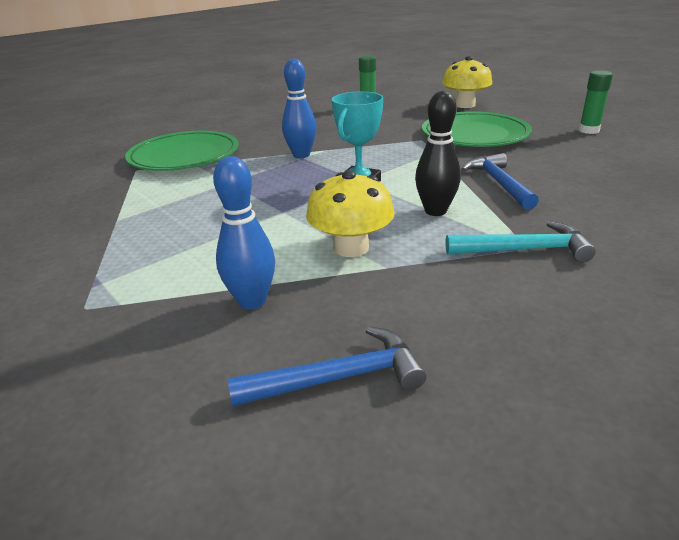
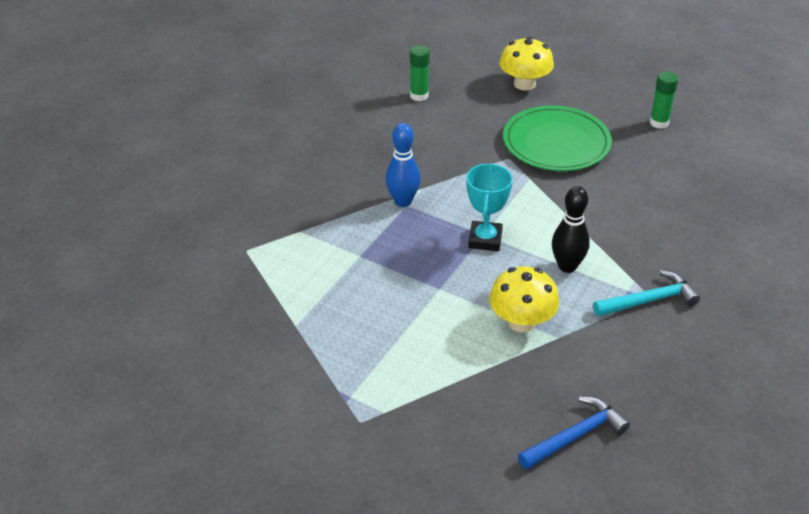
camera: 20 degrees left, 10 degrees up
(184, 156) = (279, 220): green plate -> none
(252, 301) = (481, 389): blue bowling pin -> none
(499, 183) = (604, 220): blue hammer -> none

